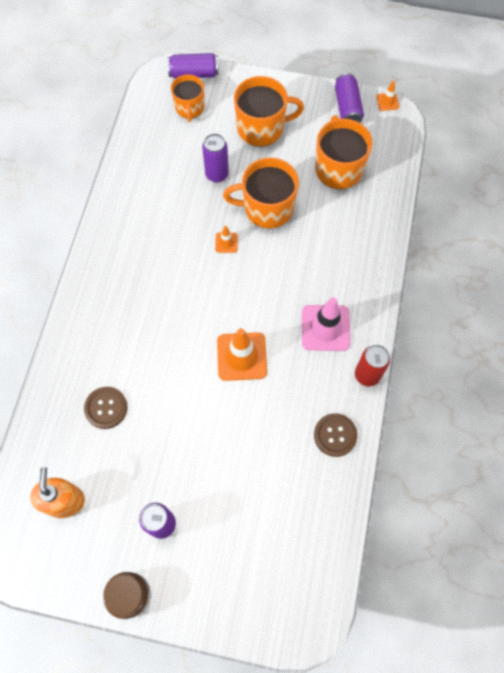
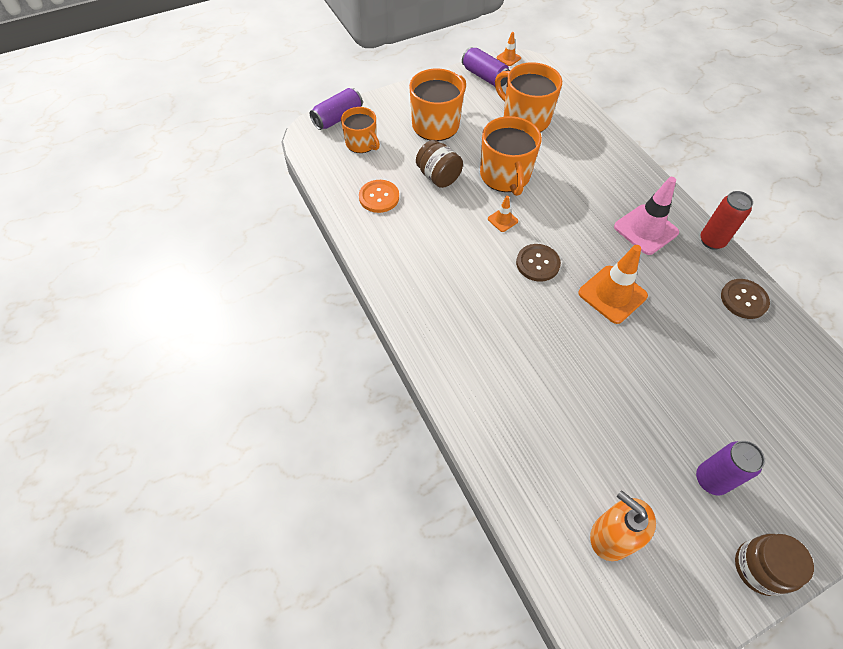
camera: 40 degrees left, 10 degrees down
(106, 408) = (554, 422): brown button -> brown button (537, 263)
(158, 162) = (379, 197): none -> orange button
(217, 174) = (438, 177): purple can -> brown jar
(267, 208) = (505, 176): orange mug -> orange mug turned 60 degrees counterclockwise

